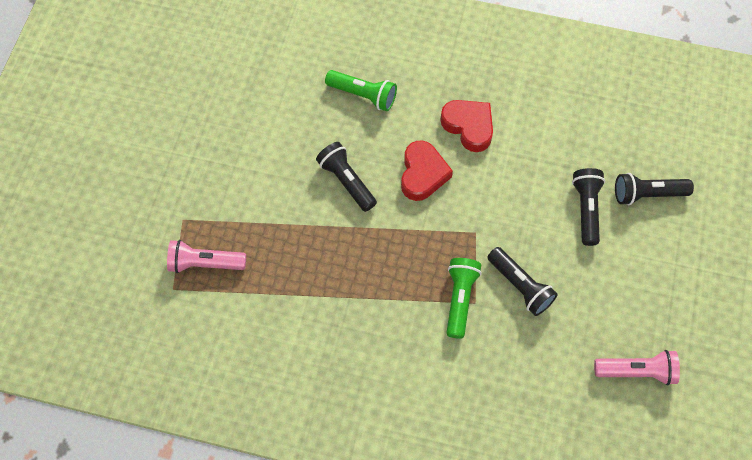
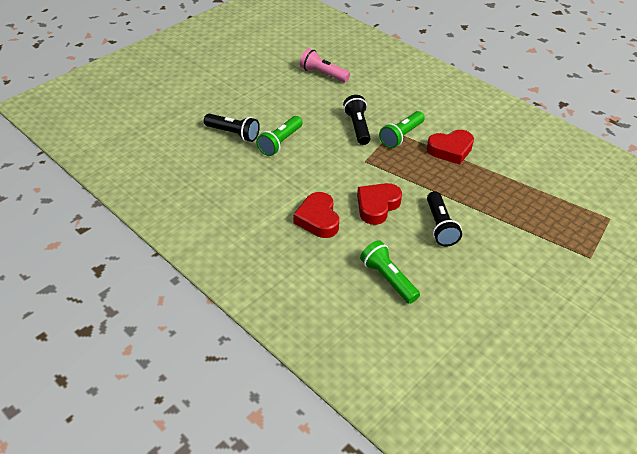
camera: 150 degrees left, 20 degrees down
(205, 263) = (579, 223): pink flashlight -> none
(390, 306) = (450, 150): none -> red heart
(586, 209) = (280, 142): black flashlight -> green flashlight

